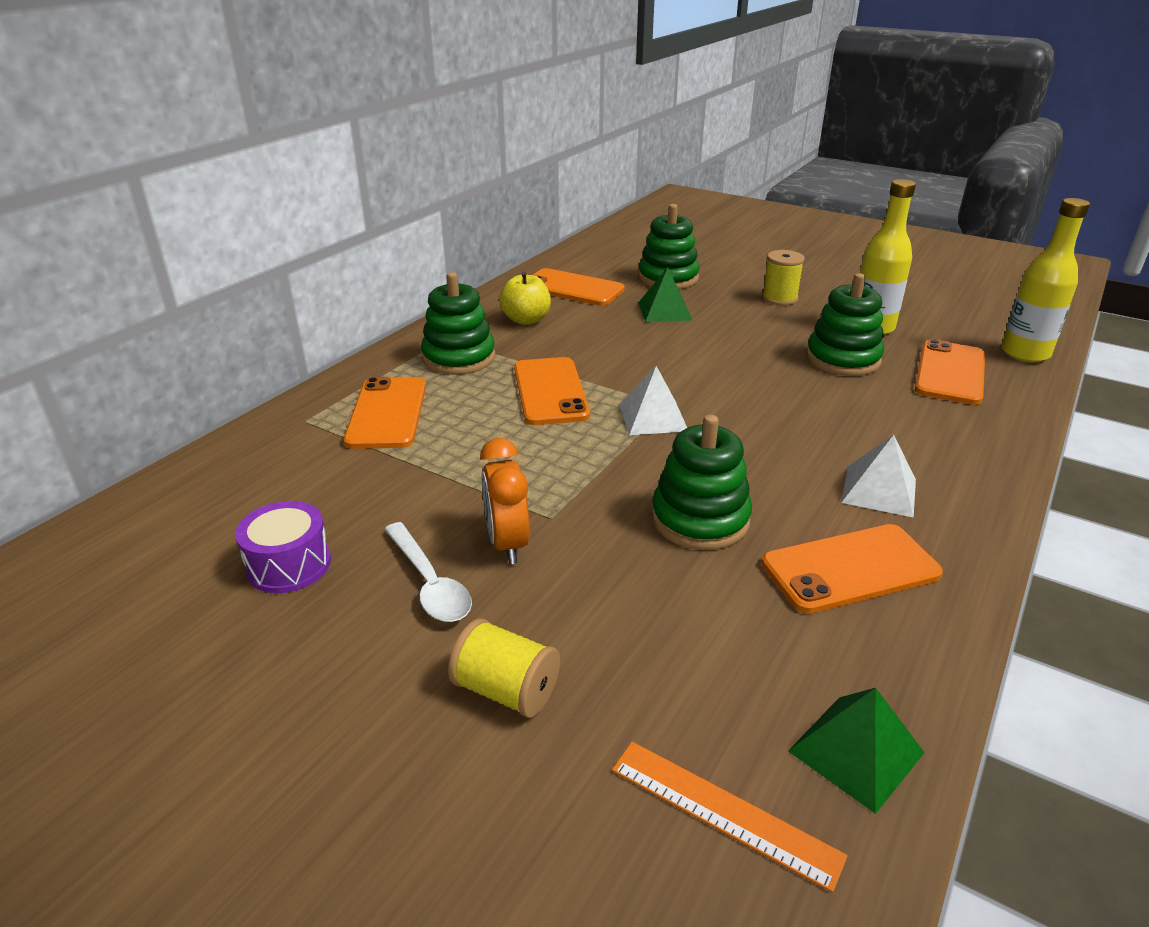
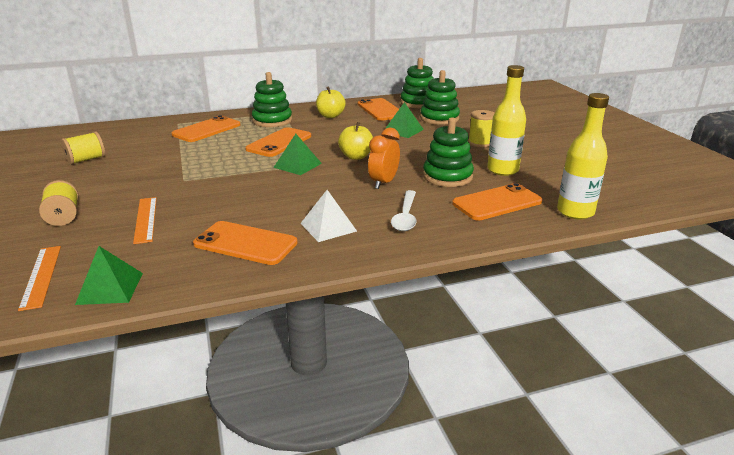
camera: 40 degrees right, 5 degrees down
(289, 565) = (86, 160): purple drum -> yellow spool
(429, 583) = (108, 181): white spoon -> white spoon (405, 217)
(507, 544) = (153, 181): orange clock -> orange clock (383, 183)
(647, 613) = (145, 219): none -> orange ruler
(653, 417) = (297, 165): white pyramid -> green pyramid
(693, 372) = (356, 156): none -> yellow apple
(700, 519) = (231, 203): green stacking toy -> green stacking toy (418, 103)

